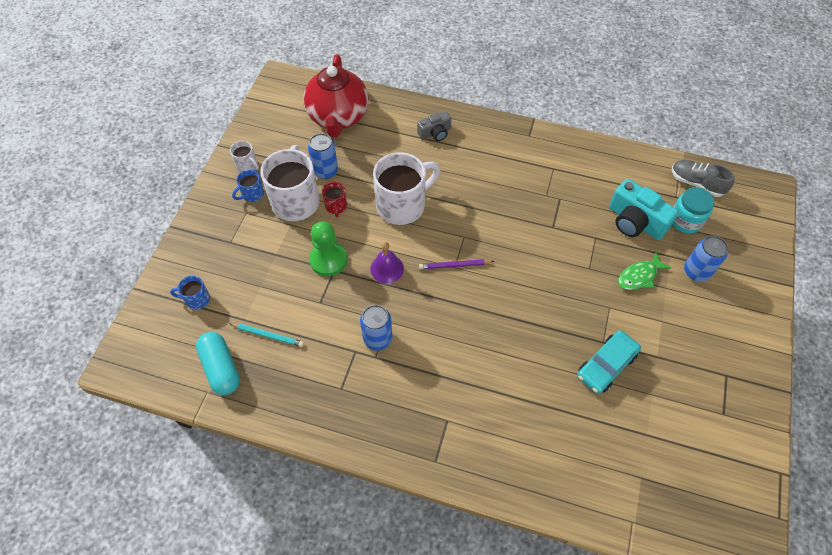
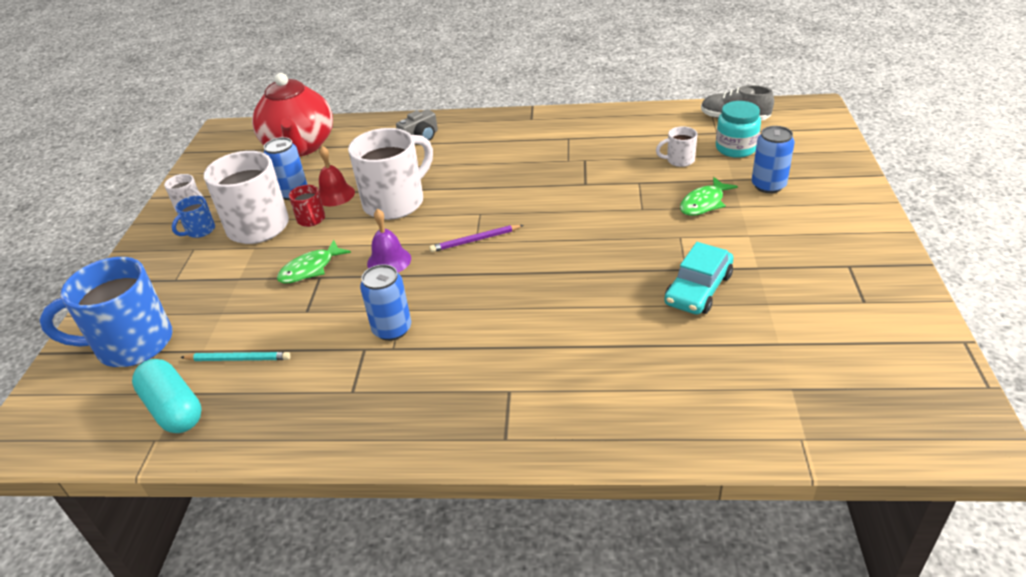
camera: 10 degrees left, 20 degrees down
(197, 299) = (132, 344): blue mug -> blue mug, size x2.18
(328, 260) = (310, 269): green pawn -> green fish
(357, 183) = (335, 195): none -> red bell
(635, 221) = (679, 160): turquoise camera -> white mug

